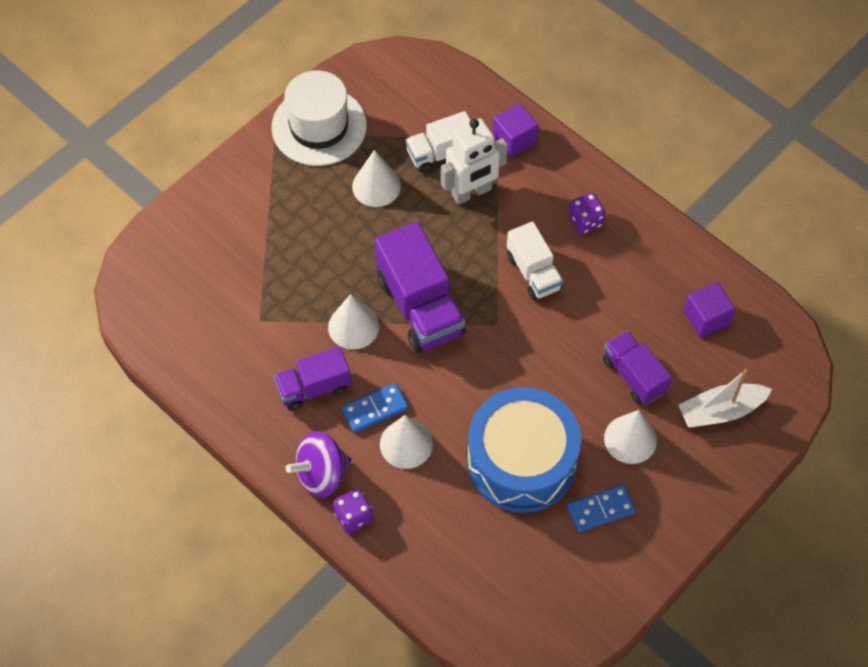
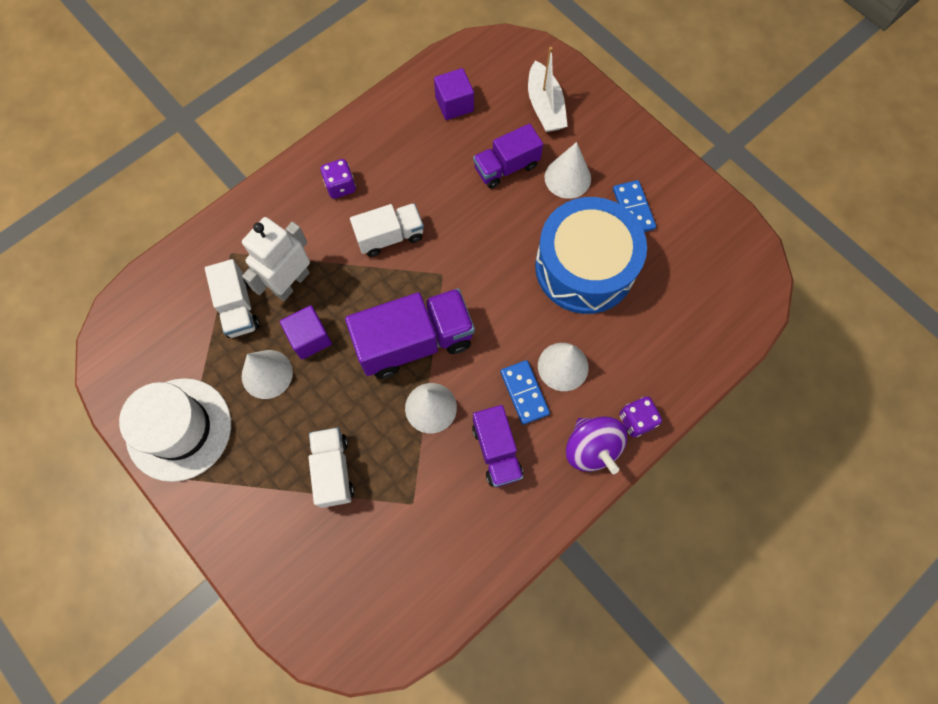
camera: 85 degrees left, 10 degrees up
(288, 251) = (333, 470): none -> white truck
(471, 192) = (291, 283): white robot -> white robot turned 120 degrees counterclockwise
(514, 139) = (236, 237): purple cube -> purple cube (310, 338)

